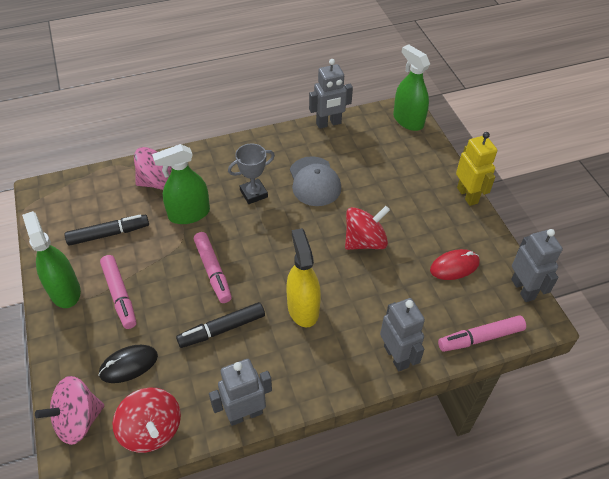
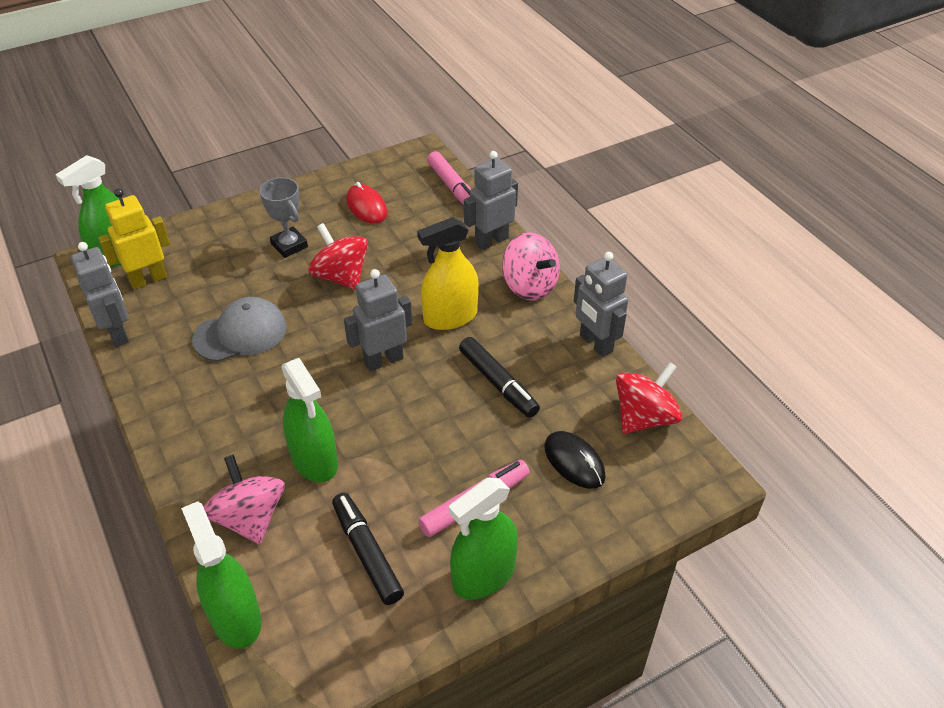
camera: 100 degrees left, 5 degrees down
(78, 420) = (661, 491): pink spinning top -> pink spinning top (529, 286)
(95, 175) = (235, 618): none -> green spray bottle
(213, 271) = (413, 410): pink marker -> none
(253, 193) = (268, 393): grey trophy -> grey trophy (289, 245)
(467, 195) = (258, 200): yellow robot -> yellow robot (148, 279)
(523, 289) = (387, 162): grey robot -> grey robot (383, 360)

